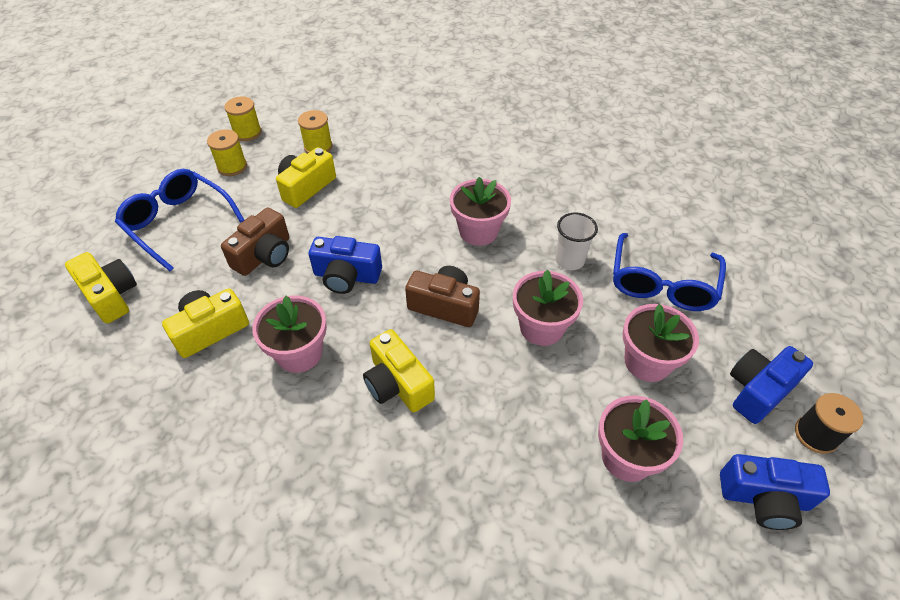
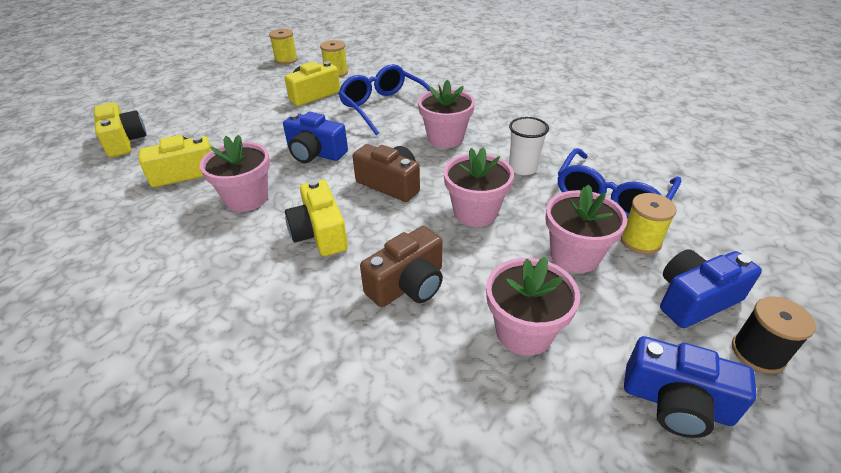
camera: 15 degrees right, 10 degrees down
(178, 223) = (202, 105): blue glasses -> blue glasses (384, 107)
(232, 166) = (263, 77): yellow spool -> yellow spool (640, 241)
(264, 255) = (256, 132): brown camera -> brown camera (408, 285)

